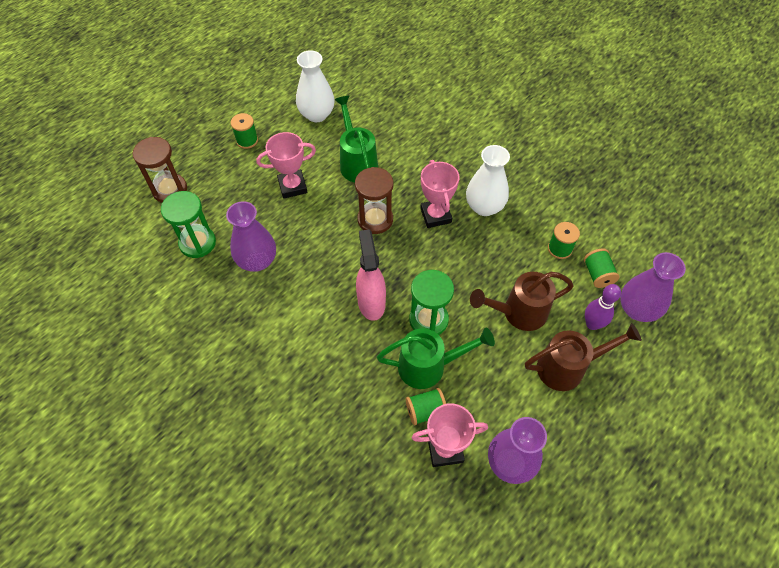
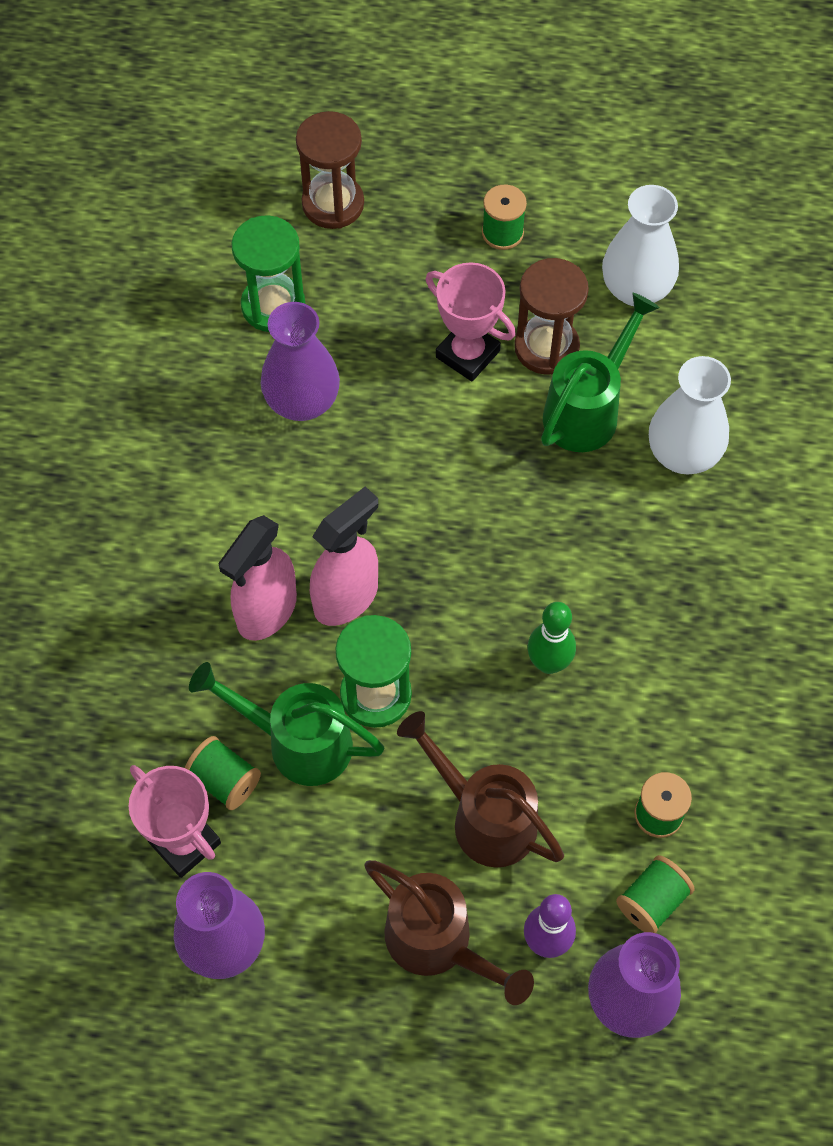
camera: 55 degrees right, 5 degrees up
(351, 340) = (266, 611): none -> pink spray bottle
(375, 219) = (498, 507): brown hourglass -> brown hourglass (546, 347)
(429, 366) = (298, 742): green watering can -> green watering can turned 150 degrees clockwise
(435, 215) = (575, 588): pink trophy -> none
(463, 245) = (548, 663): none -> green bowling pin
(484, 207) = (652, 650): white vase -> white vase (683, 453)

